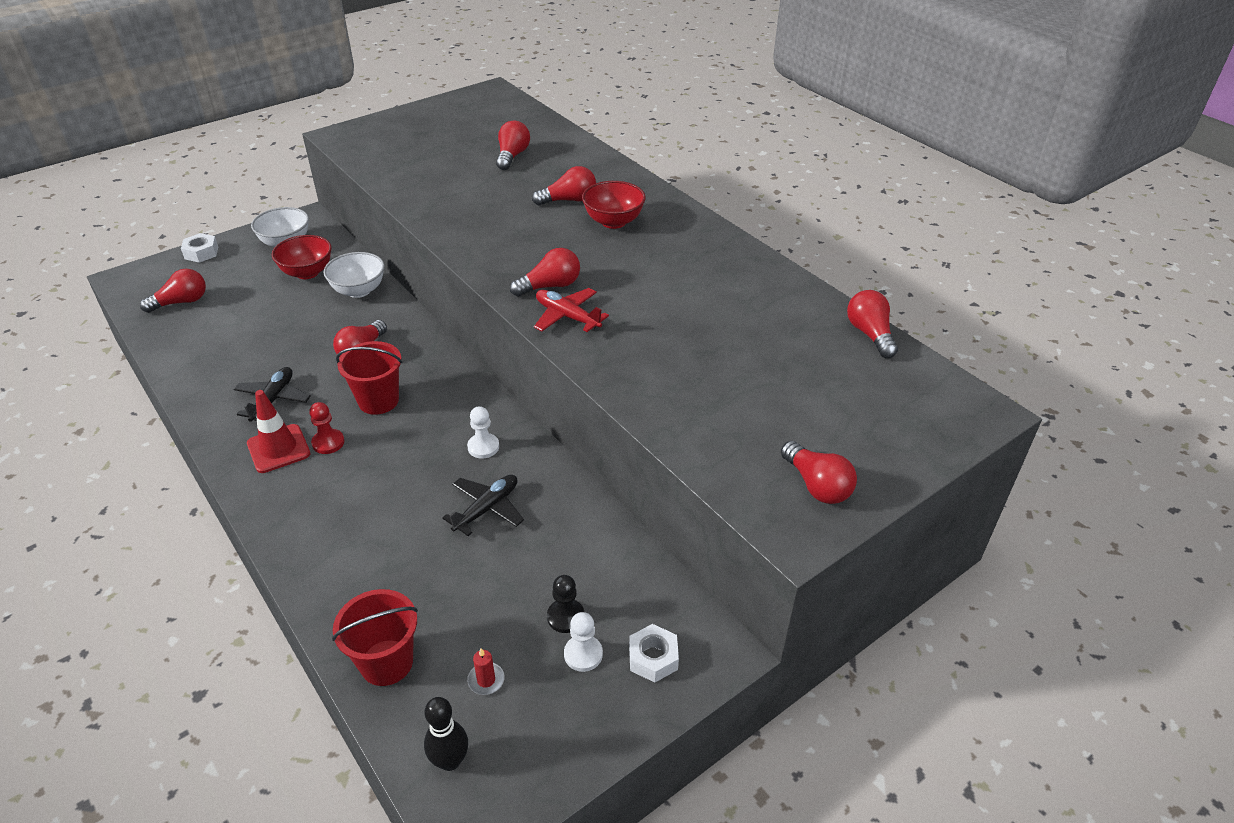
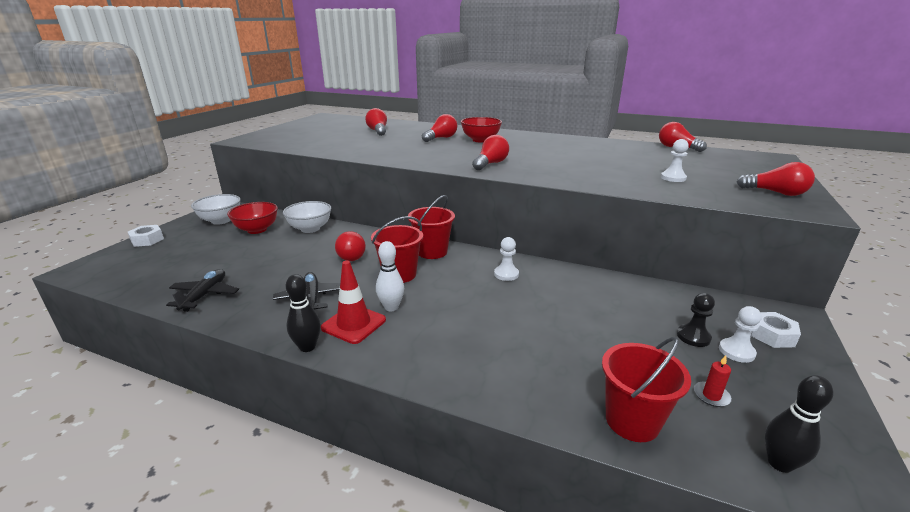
camera: 30 degrees left, 15 degrees down
(181, 302) = (156, 269): red light bulb -> none
(221, 458) = (307, 347): none -> black bowling pin
(328, 442) = (391, 307): red pawn -> white bowling pin
(445, 379) = (432, 252): none -> red bucket
(487, 509) = (556, 302): black plane -> black plane (205, 295)
(567, 316) = (523, 171): red plane -> none
(733, 402) = (673, 178): none -> white pawn

